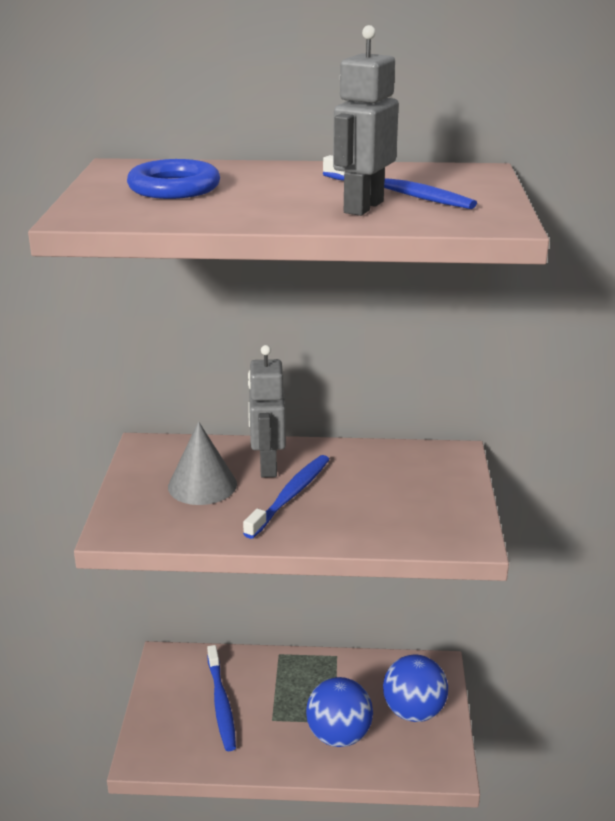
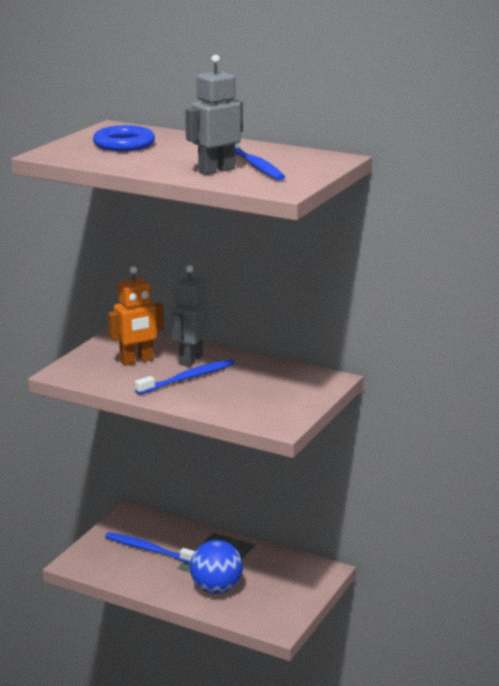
camera: 25 degrees right, 5 degrees down
(202, 485) = (137, 361): grey cone -> orange robot
(221, 704) = (148, 549): blue toothbrush -> blue toothbrush turned 105 degrees clockwise
(413, 711) = (283, 590): blue ball -> none

